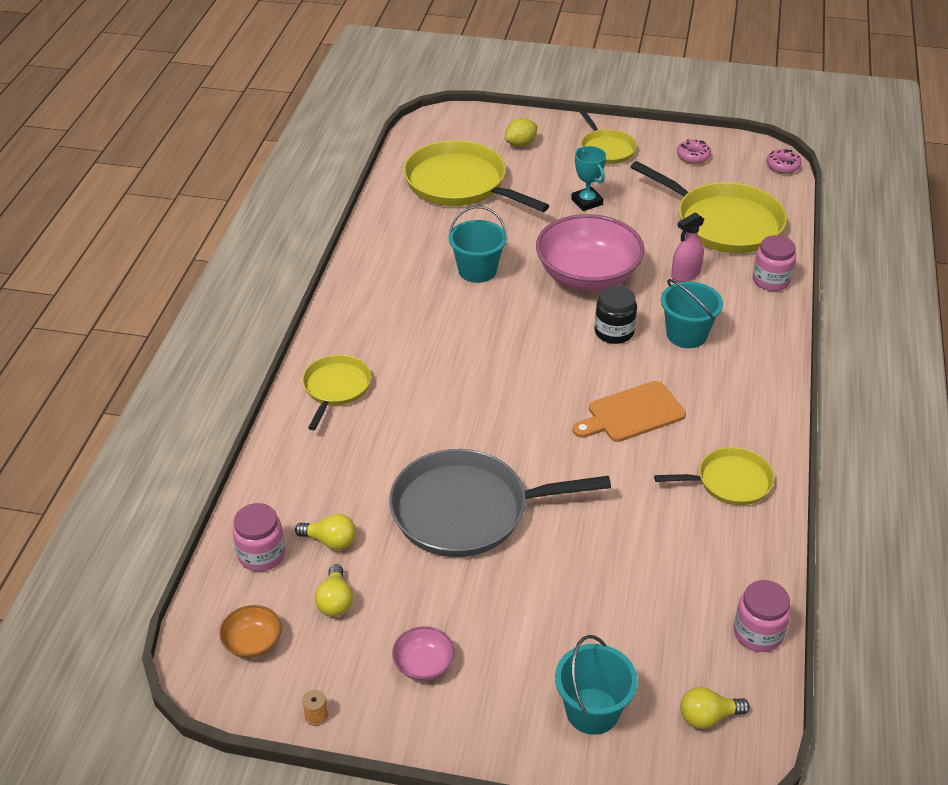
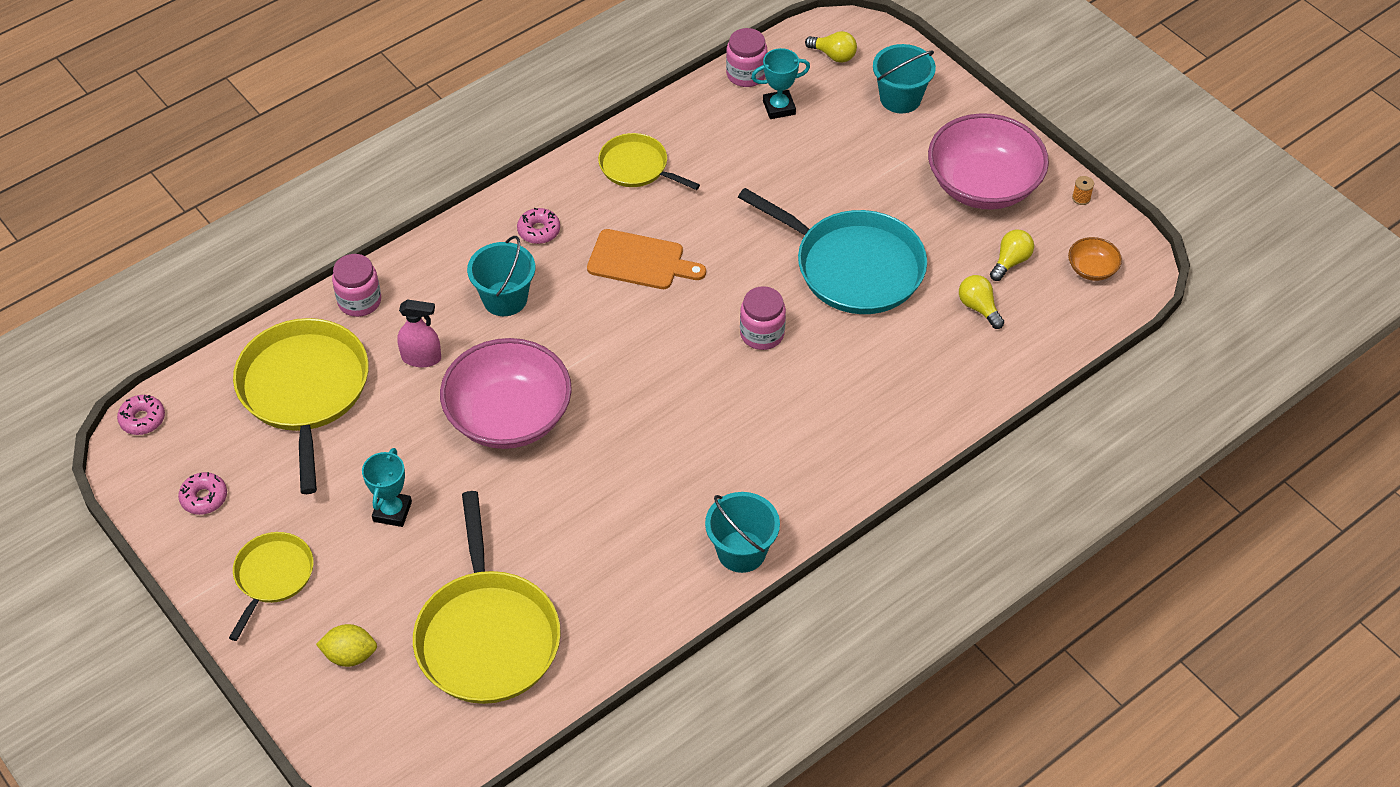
camera: 140 degrees left, 10 degrees up
(261, 554) = (1040, 330): pink jar -> pink jar (762, 334)
(336, 388) = (860, 445): yellow pan -> none
(424, 664) = (983, 185): pink bowl -> pink bowl, size x2.32
(467, 510) = (853, 266): grey pan -> turquoise pan
(477, 270) = (601, 496): turquoise bucket -> turquoise bucket (741, 551)
(614, 332) = (561, 342): black jar -> none
(688, 618) = (779, 107): none -> turquoise trophy
(730, 389) = (539, 231): none -> pink donut

